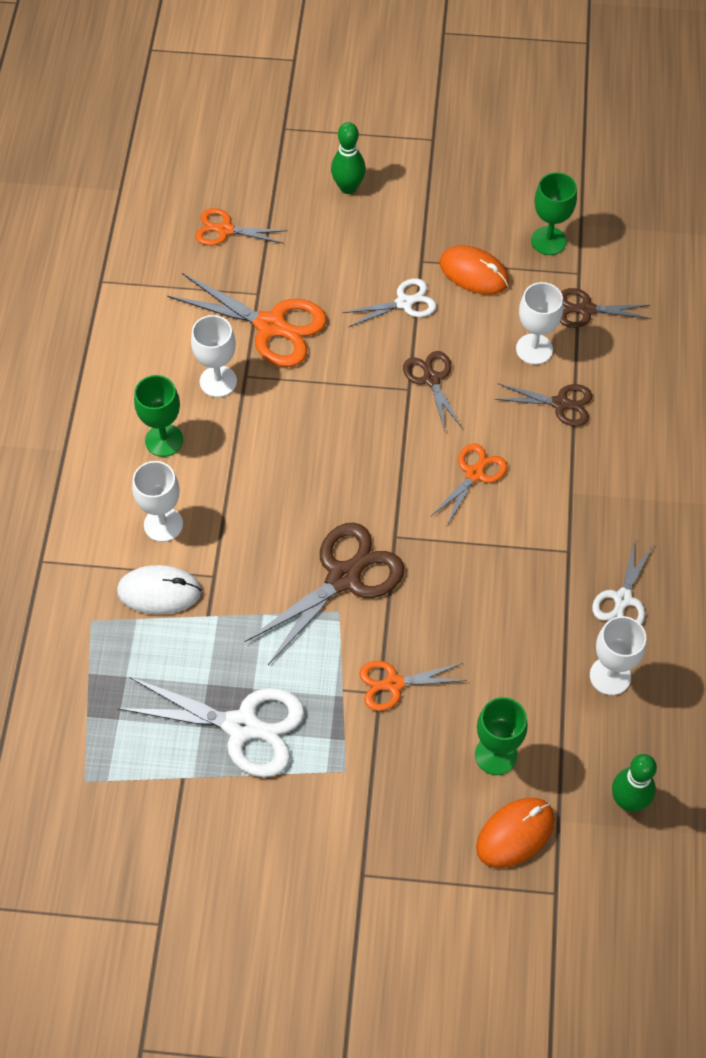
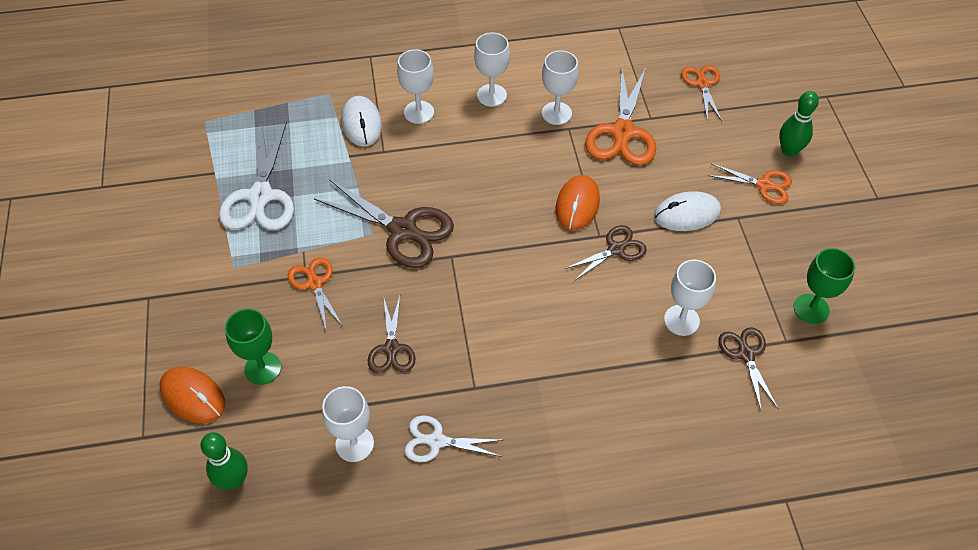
camera: 75 degrees right, 5 degrees down
(164, 440) = (491, 95): green goblet -> white goblet
(404, 303) = (687, 214): white scissors -> white mouse
(474, 273) = (744, 258): orange mouse -> orange mouse (577, 205)
(474, 474) = (530, 300): orange scissors -> orange scissors (764, 185)
(560, 403) = (630, 352): brown scissors -> brown scissors (391, 348)

